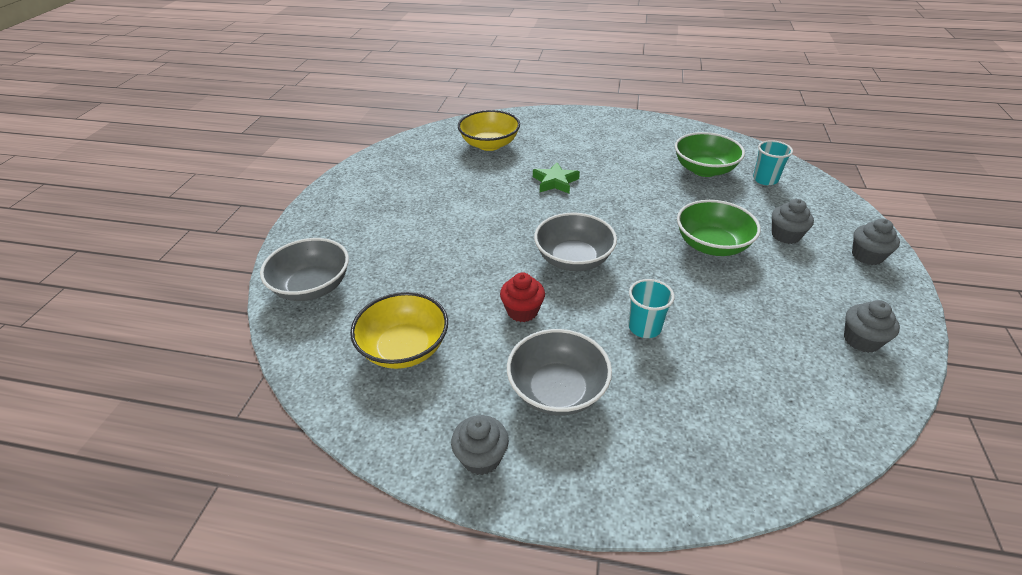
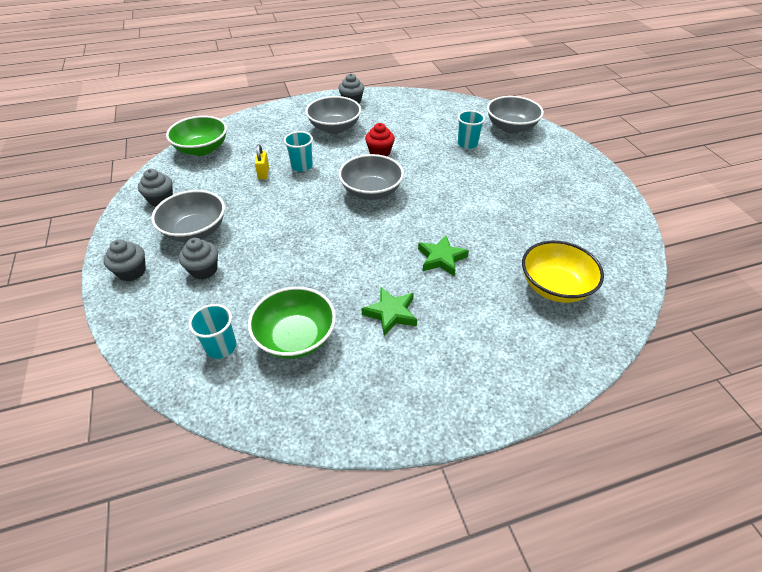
camera: 150 degrees right, 5 degrees up
(398, 282) = (467, 144): none -> turquoise cup
(404, 348) = (425, 120): yellow bowl -> none
(624, 163) = (391, 313): none -> green star
(704, 334) = (263, 173): none -> yellow padlock
(711, 245) = (269, 238): green bowl -> green bowl (202, 149)
(801, 279) = (195, 231): none -> grey bowl

